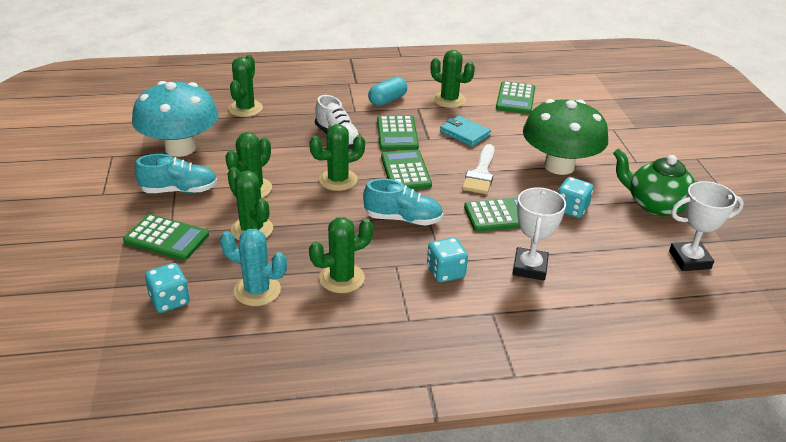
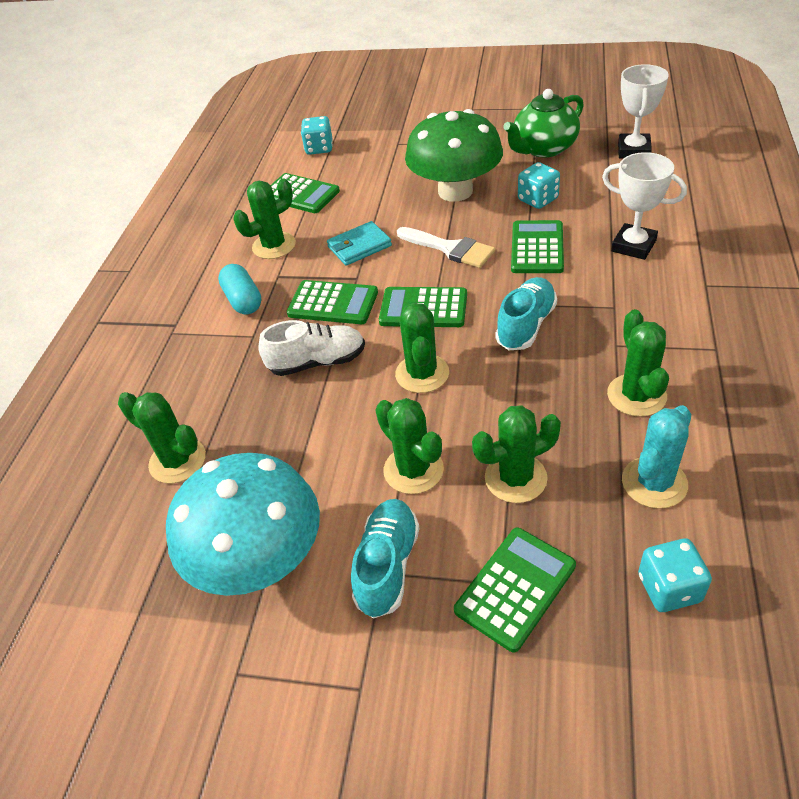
camera: 65 degrees left, 10 degrees up
(445, 272) = (634, 307): turquoise dice -> turquoise dice (319, 148)

